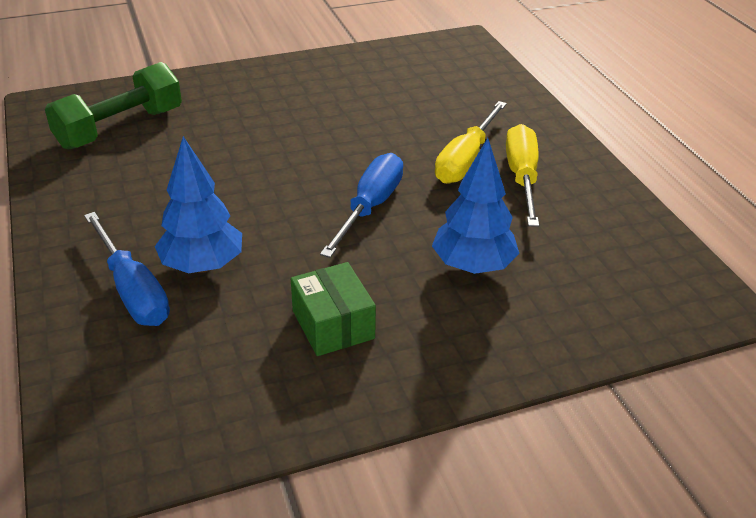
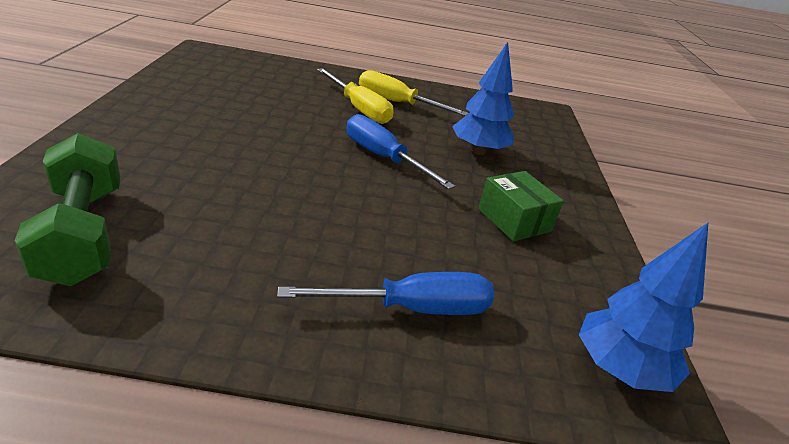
camera: 70 degrees left, 5 degrees down
(203, 265) = (401, 255): blue tree -> blue tree (619, 369)
(333, 324) = (514, 220): green box -> green box turned 60 degrees clockwise

